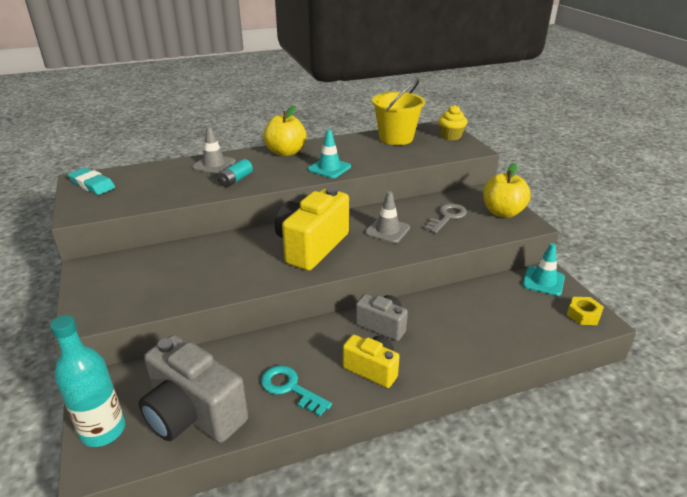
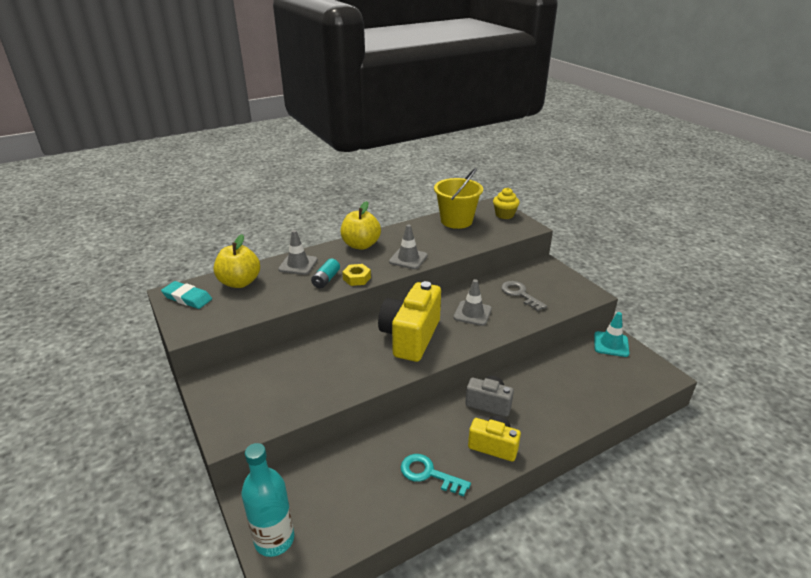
camera: 10 degrees left, 0 degrees up
(193, 414) = (351, 511): grey camera -> none
(329, 168) = (408, 259): turquoise traffic cone -> grey traffic cone
(447, 217) = (520, 294): grey key -> grey key turned 60 degrees counterclockwise
(502, 212) = (565, 285): yellow apple -> yellow apple (240, 282)
(583, 315) = (652, 372): yellow nut -> yellow nut (356, 278)

